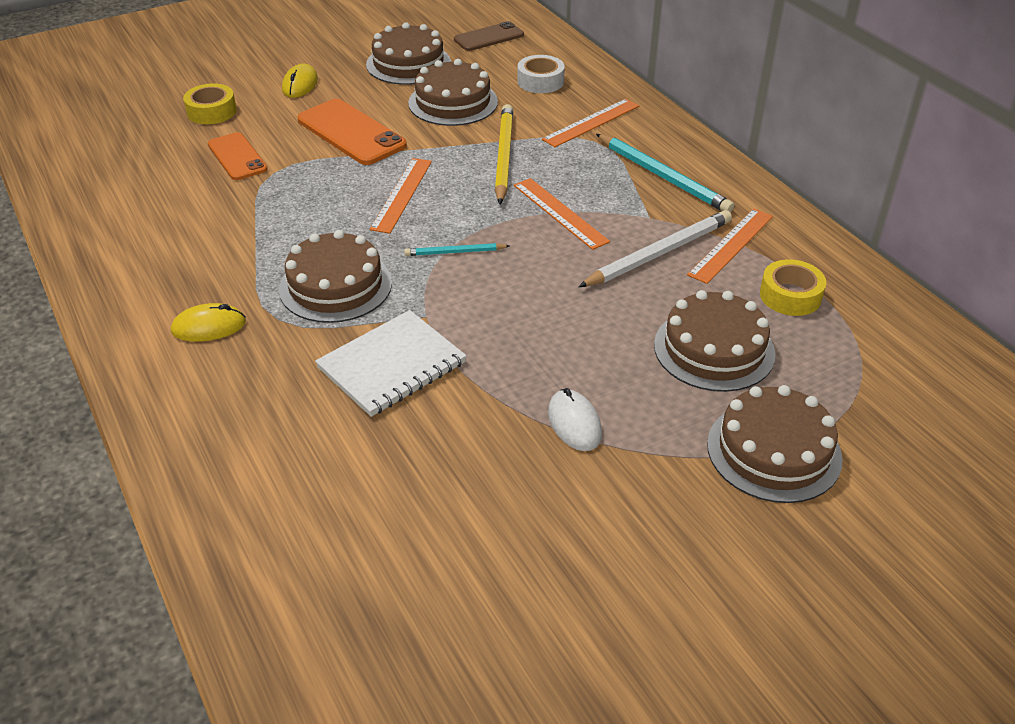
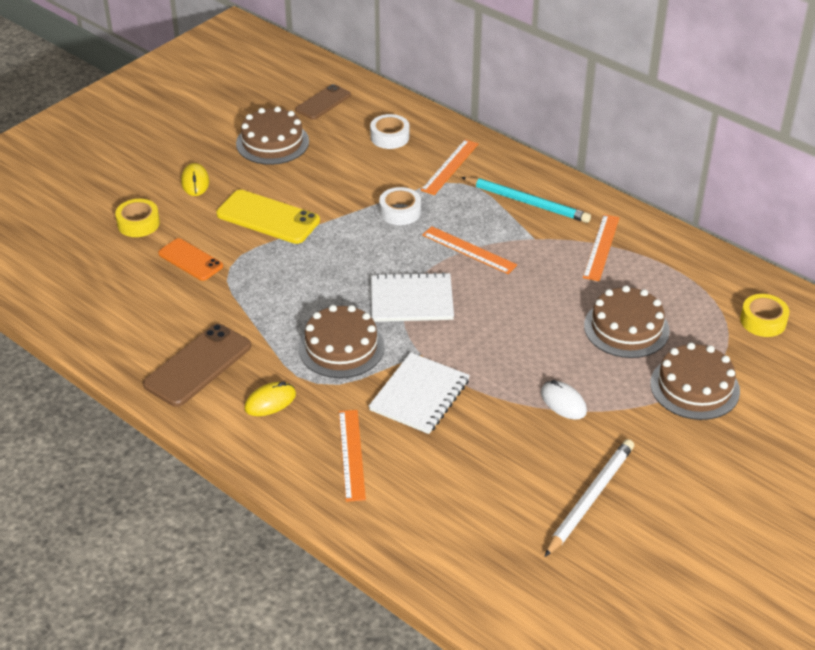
camera: 20 degrees left, 0 degrees up
(160, 266) = (198, 365): none -> brown phone
(351, 133) = (268, 217): orange phone -> yellow phone
(401, 194) = (342, 262): orange ruler -> orange ruler (351, 454)
(453, 102) = (331, 171): brown cake -> none
(455, 252) = (411, 300): turquoise pencil -> white notebook
(503, 156) = (400, 212): yellow pencil -> white tape
(658, 253) = (555, 265): white pencil -> white pencil (589, 498)
(790, 296) = (657, 276): yellow tape -> yellow tape (763, 321)

